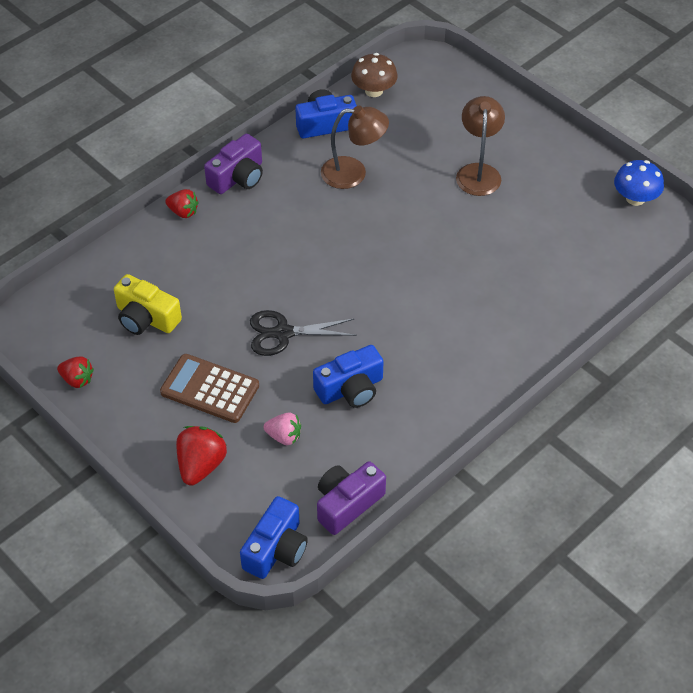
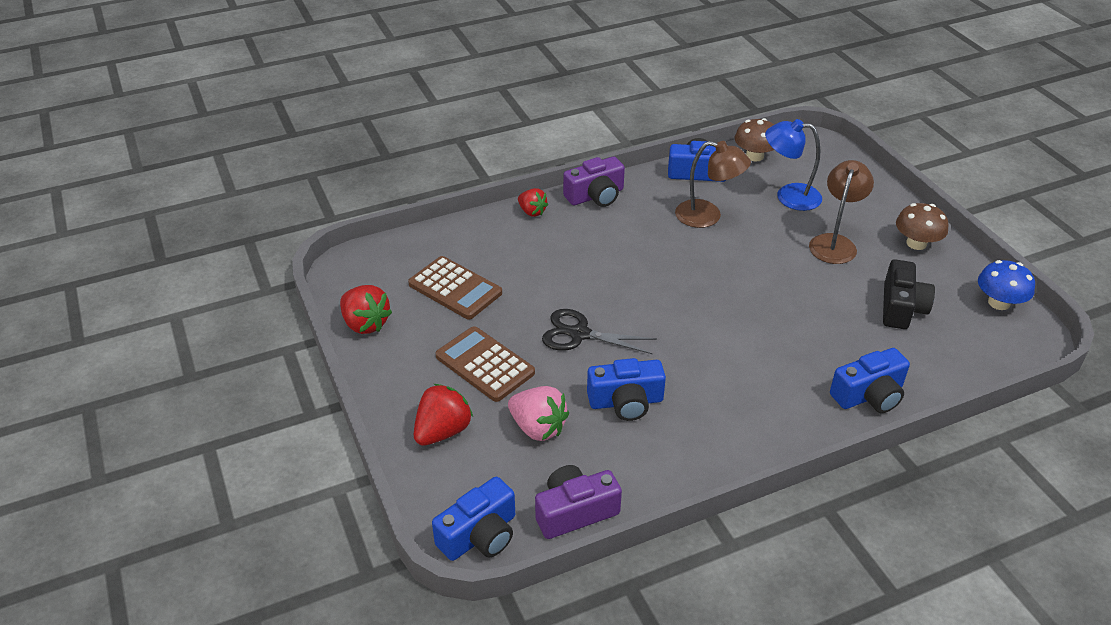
camera: 20 degrees right, 10 degrees down
(77, 379) = (365, 324): red strawberry -> red strawberry, size x1.54
(146, 318) = (455, 288): yellow camera -> brown calculator
(284, 436) = (538, 428): pink strawberry -> pink strawberry, size x1.54
(421, 130) = (789, 196): none -> blue lamp
(550, 153) = (916, 243): none -> brown mushroom
(553, 322) = (869, 395): none -> blue camera
(555, 226) = (901, 307): none -> black camera

